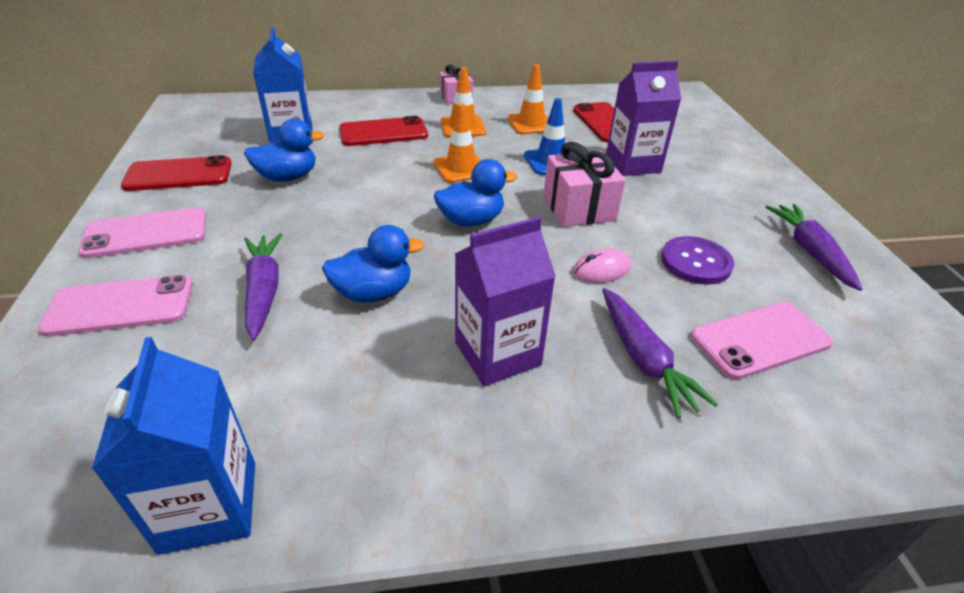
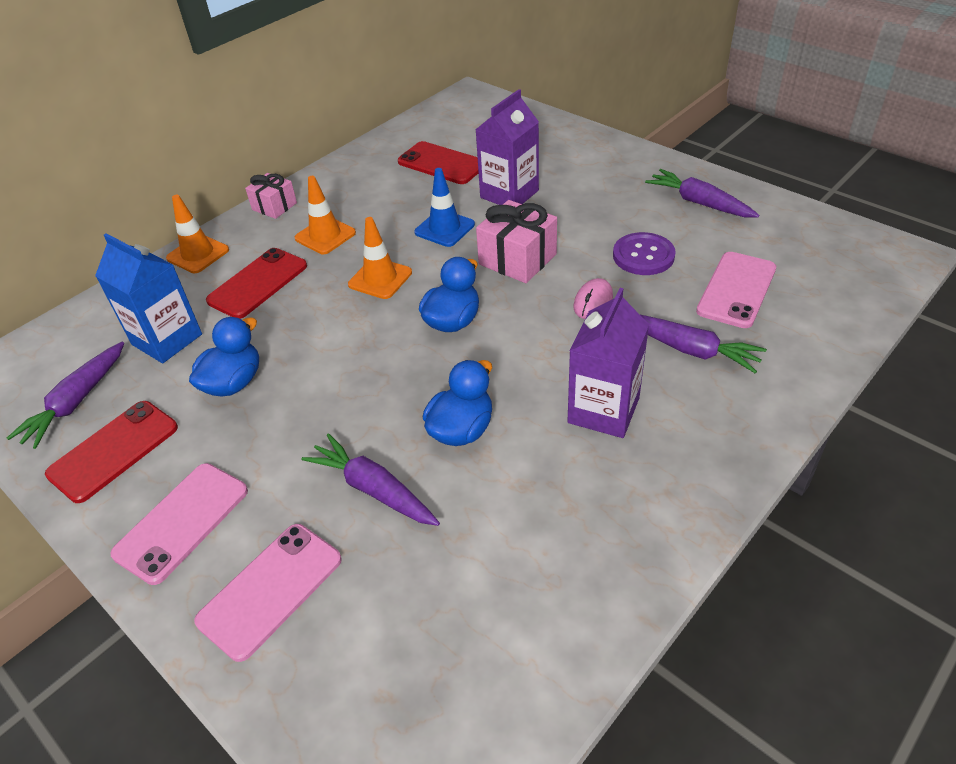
camera: 35 degrees left, 5 degrees up
(203, 140) = (76, 402): none -> purple carrot
(209, 506) = (563, 642): blue carton -> none
(531, 124) = (381, 198): orange traffic cone -> orange traffic cone (198, 254)

